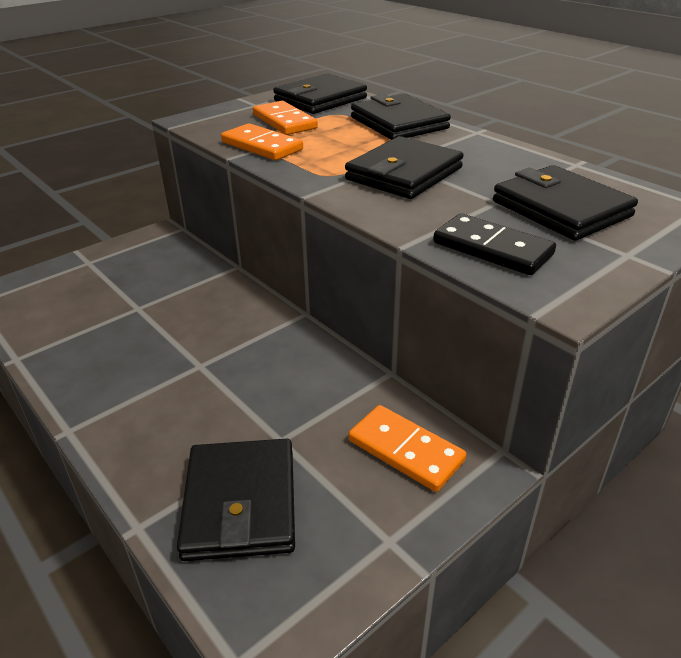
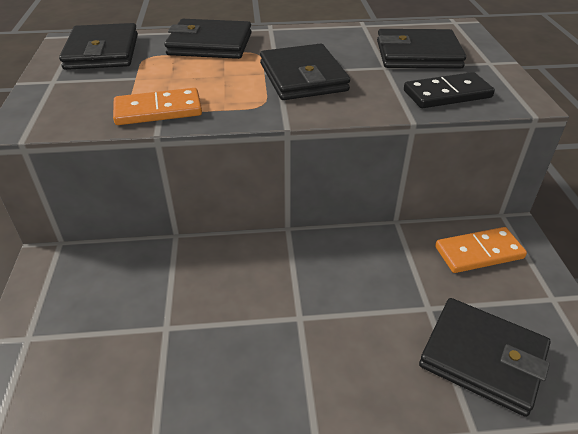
camera: 55 degrees left, 5 degrees up
(284, 121) = (122, 83): orange domino -> none

